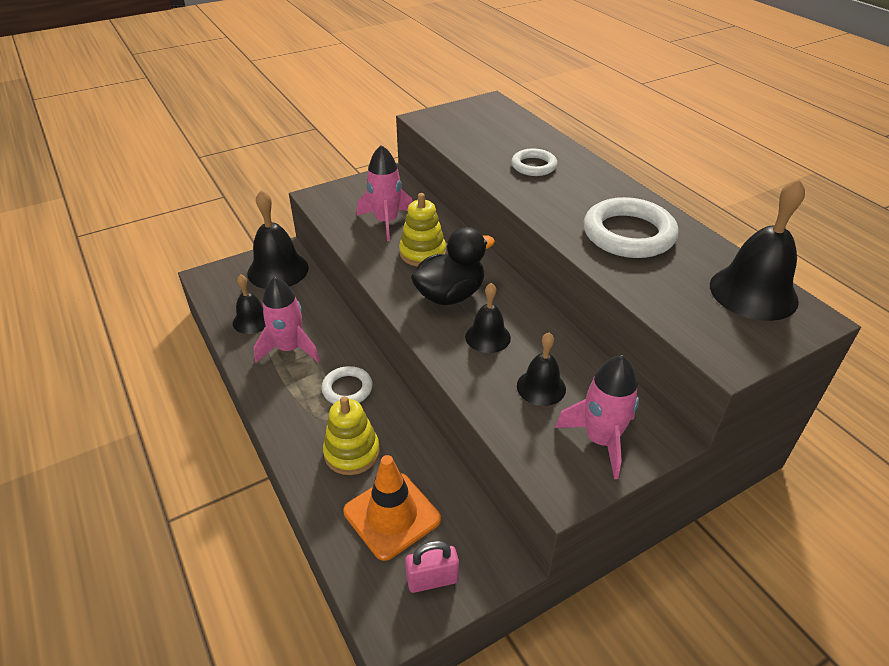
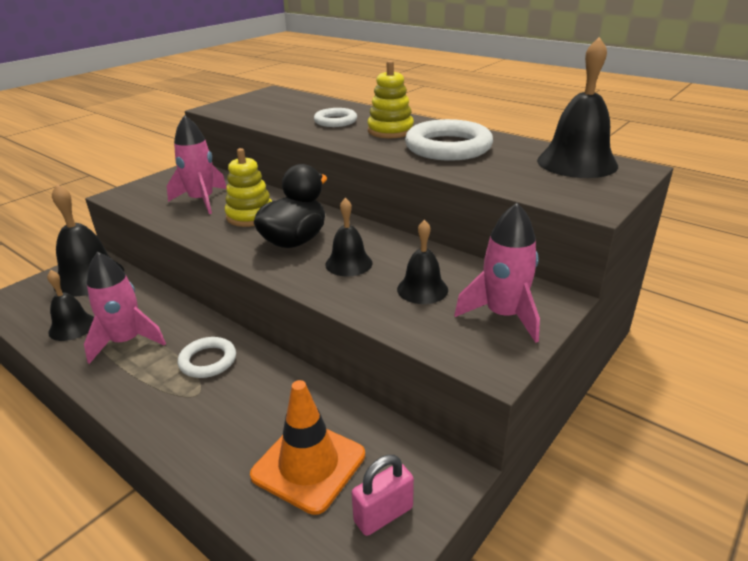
camera: 20 degrees left, 10 degrees down
(352, 452) = (237, 418): yellow stacking toy -> yellow stacking toy (390, 131)

